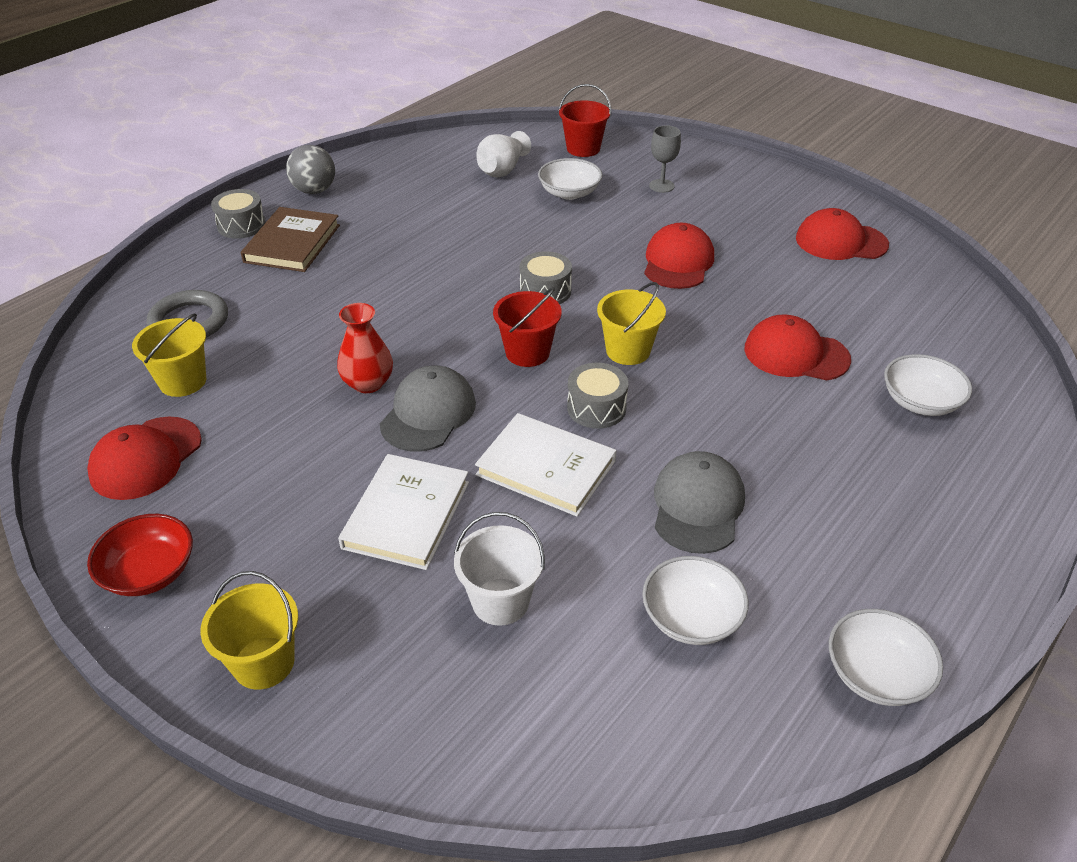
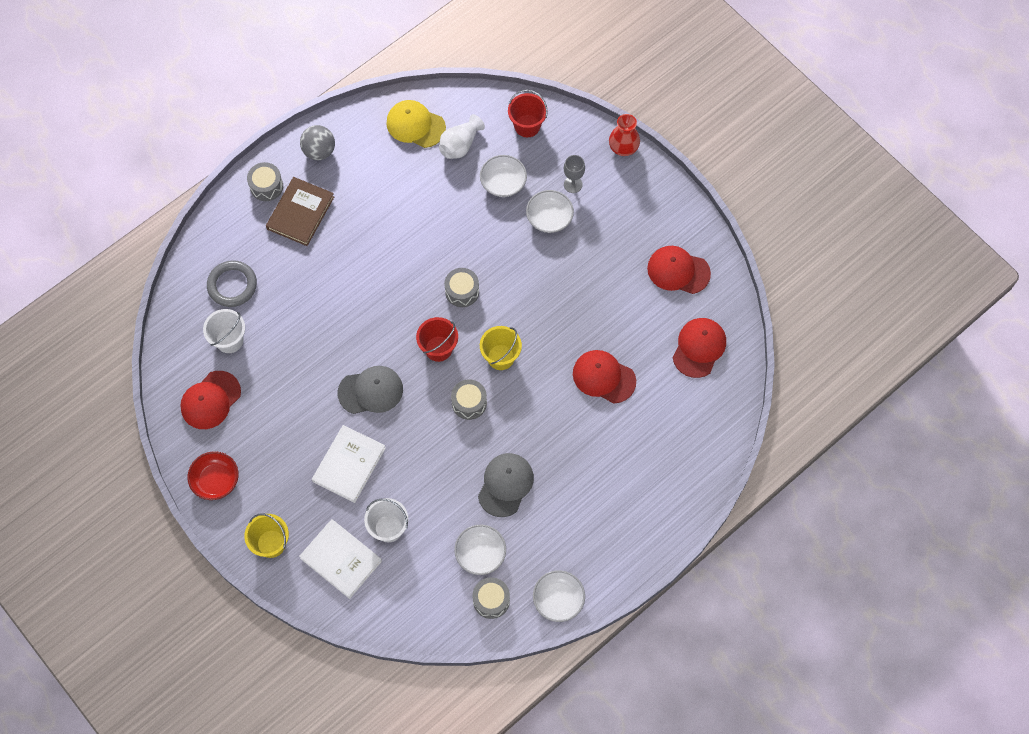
camera: 10 degrees right, 25 degrees up
(183, 381) = (229, 340): yellow bucket -> white bucket
(368, 383) = (338, 360): red vase -> red vase (623, 147)
(428, 413) = (370, 391): grey cap -> grey cap turned 45 degrees clockwise
(440, 160) = (415, 125): none -> yellow cap
(546, 468) = (430, 444): white book -> white book (341, 559)
(678, 262) = (558, 275): red cap -> red cap (699, 348)
(743, 697) = (491, 600): none -> grey drum
(920, 402) = (662, 429): white bowl -> white bowl (549, 218)

